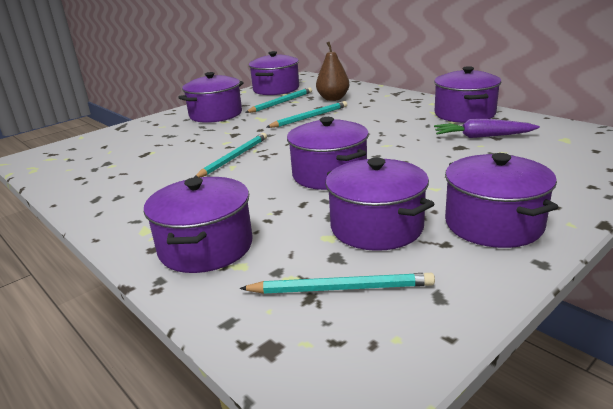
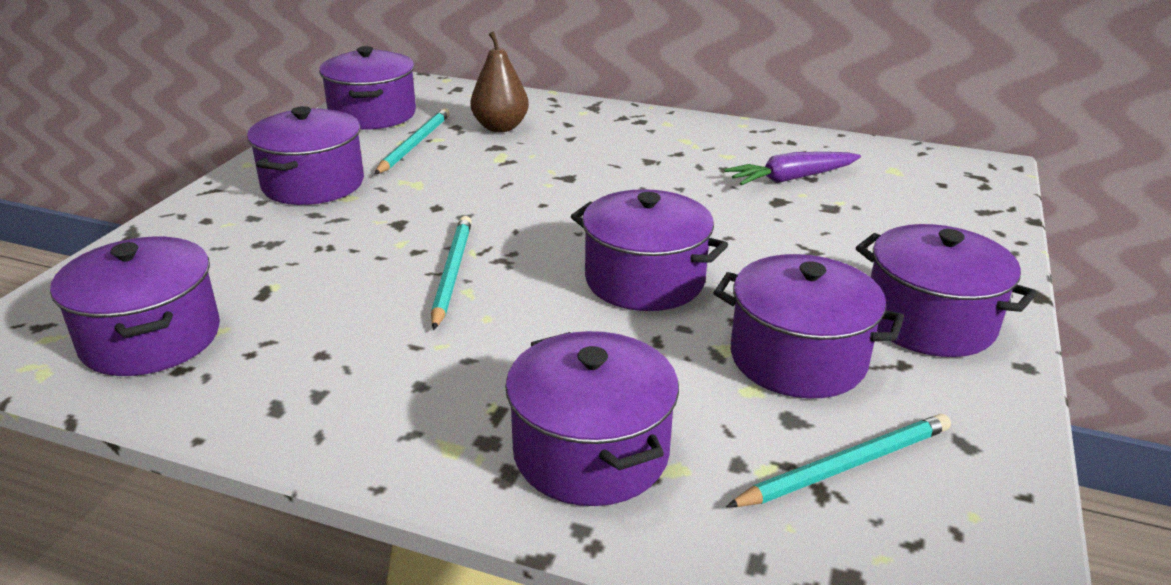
camera: 30 degrees left, 5 degrees up
(309, 117) = (499, 171): turquoise pencil -> none
(464, 114) = (731, 139): purple pot -> purple pot (151, 338)

